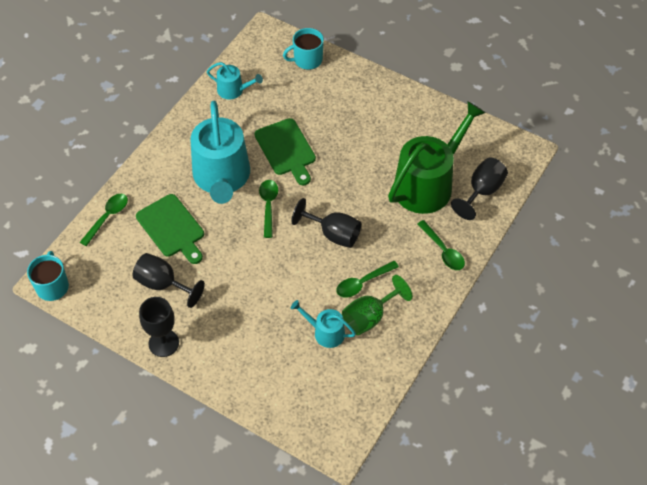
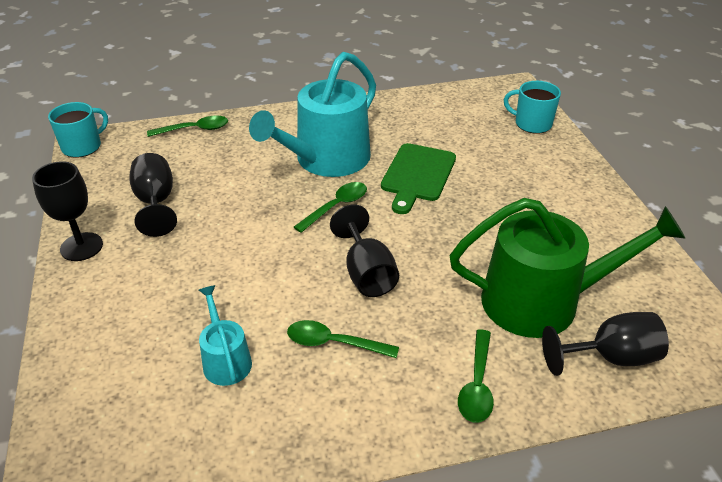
camera: 45 degrees right, 15 degrees down
(172, 228) = (229, 168): green cutting board -> none
(233, 90) = (428, 108): turquoise watering can -> none
(370, 317) = (293, 385): green goblet -> none

